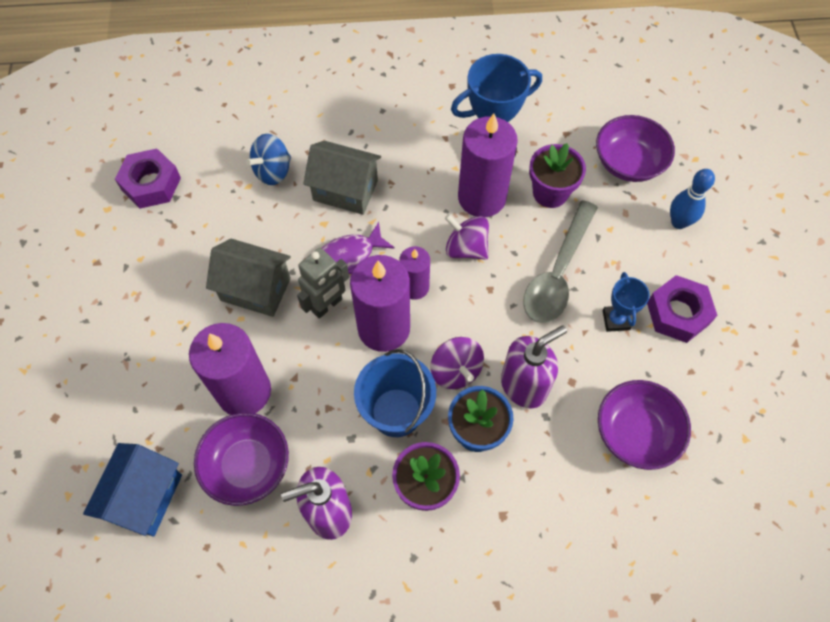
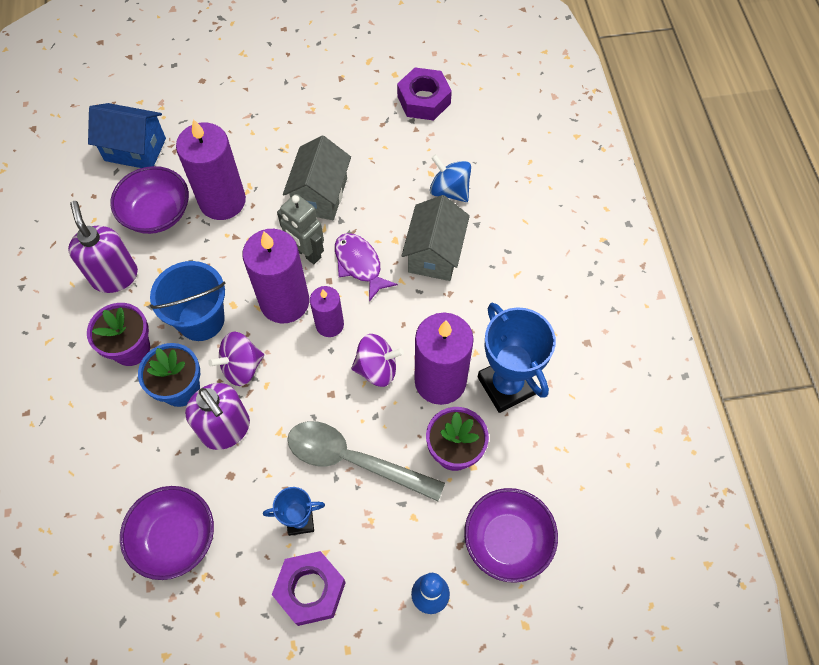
camera: 85 degrees right, 0 degrees up
(466, 248) = (377, 369): purple spinning top -> purple spinning top turned 60 degrees clockwise

